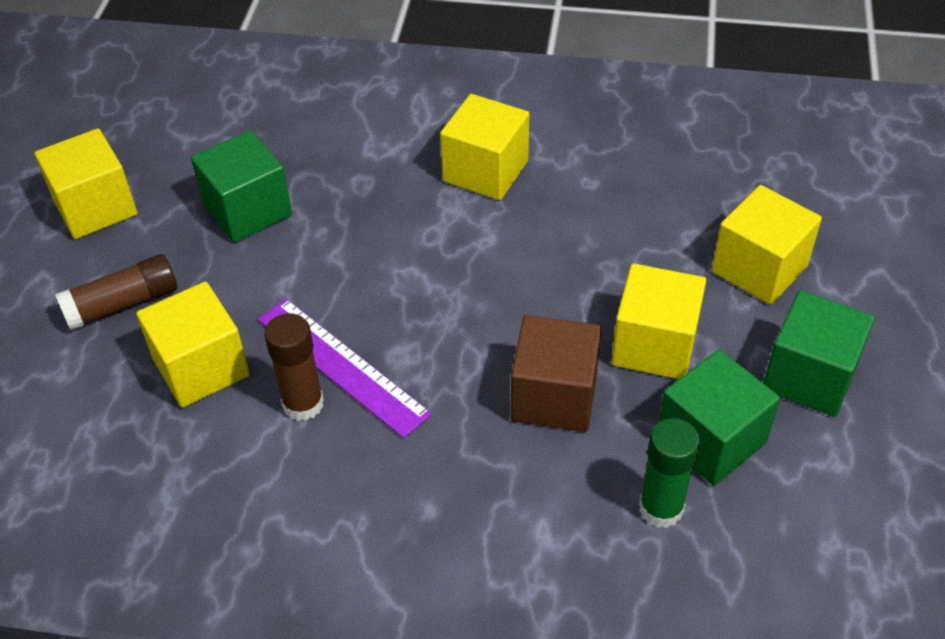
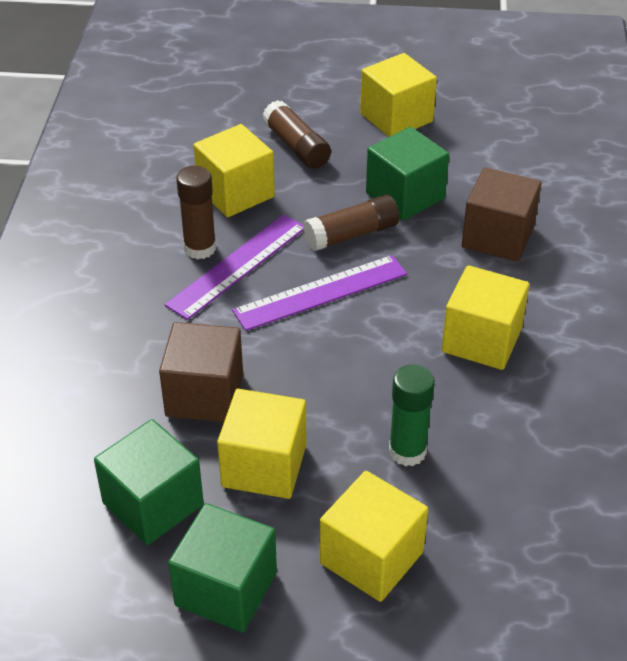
camera: 85 degrees right, 5 degrees down
(306, 260) = (351, 234): none -> brown glue stick
(334, 144) = (497, 237): none -> brown cube
(400, 290) = (321, 292): none -> purple ruler
(661, 508) = (84, 465): green glue stick -> green glue stick (407, 451)

